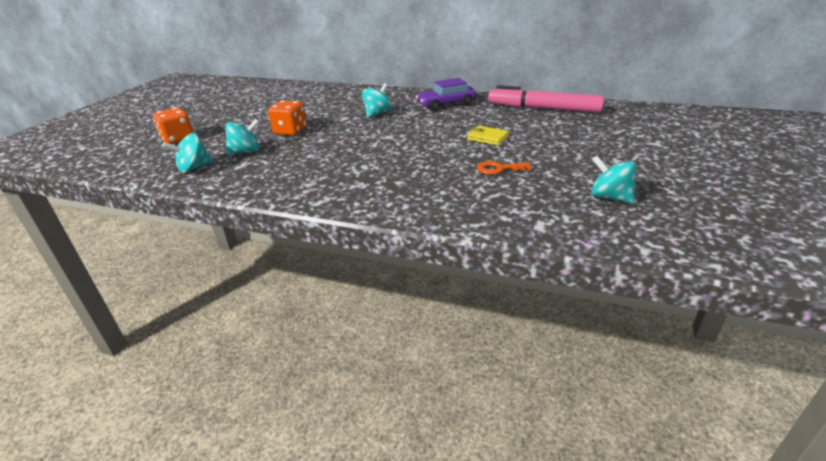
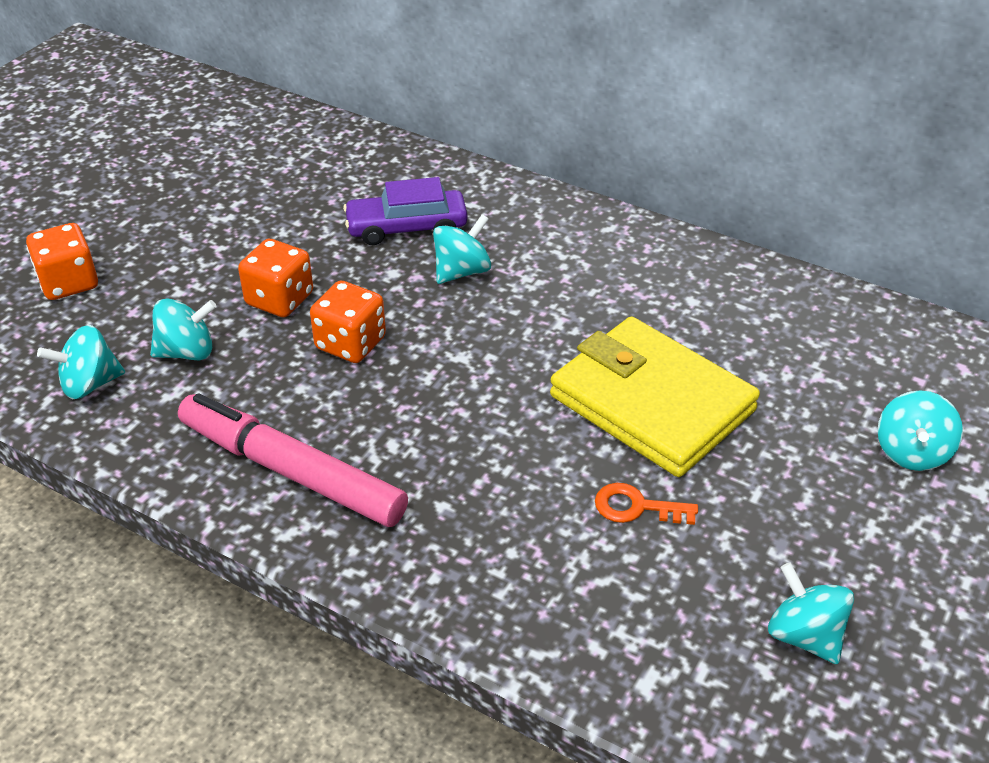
camera: 10 degrees right, 10 degrees up
(331, 139) = (350, 343): none -> orange dice
(446, 104) = (610, 265): purple car -> purple car (406, 227)
(487, 138) = (652, 403): yellow wallet -> yellow wallet, size x2.43
(543, 108) = (805, 322): pink marker -> pink marker (292, 472)
(617, 136) = (912, 452): none -> turquoise spinning top

